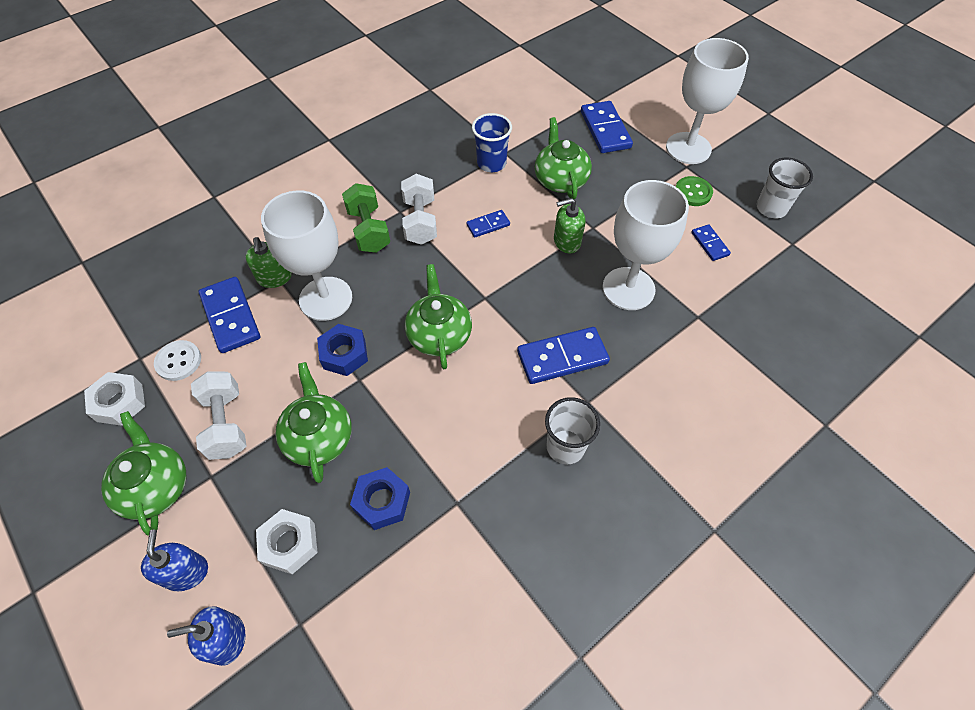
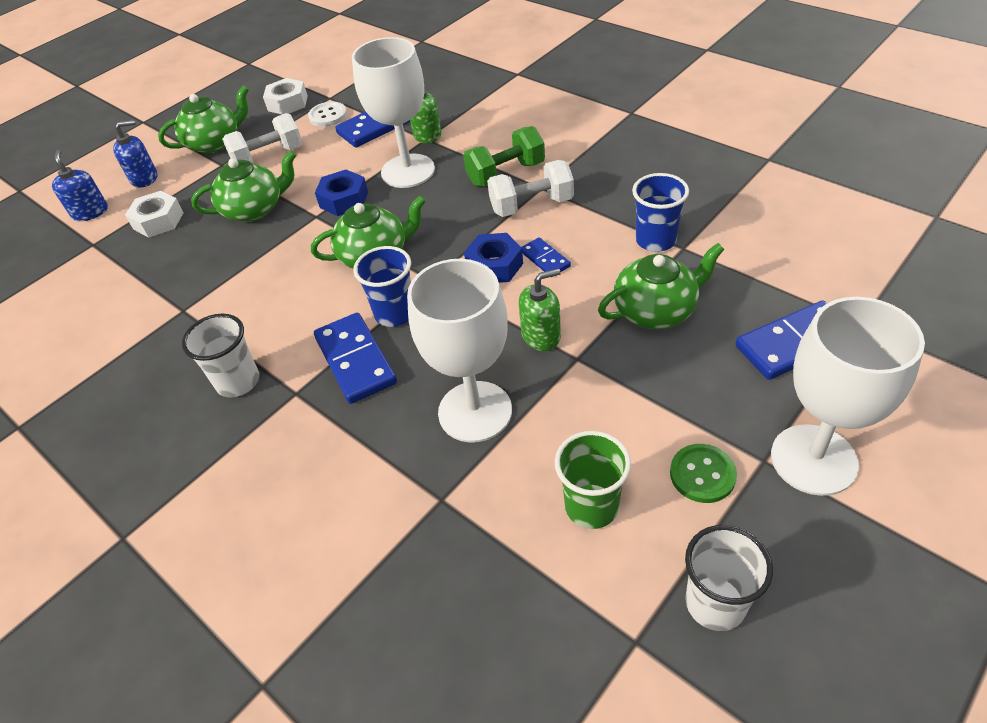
camera: 85 degrees right, 10 degrees down
(382, 501) = (189, 262): blue nut -> blue nut (494, 265)
(517, 326) = (395, 313): none -> blue cup
(567, 241) = (541, 335): green soap dispenser -> green soap dispenser turned 90 degrees clockwise
(710, 244) = (591, 506): blue domino -> green cup

